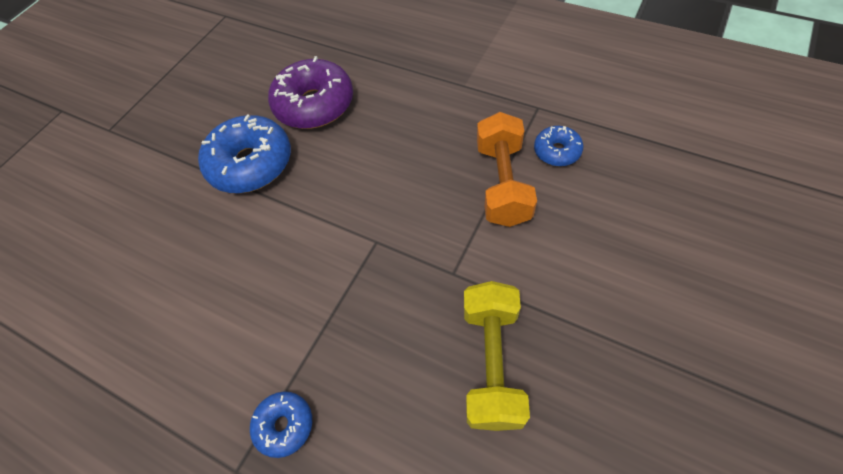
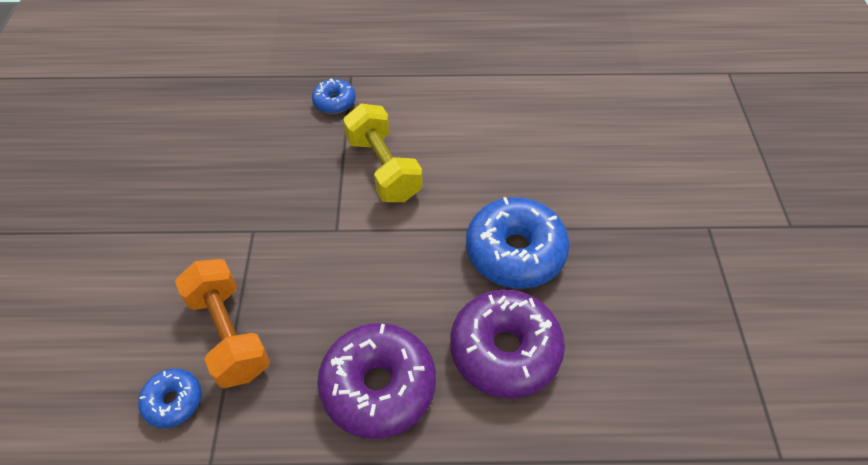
camera: 145 degrees right, 5 degrees down
(409, 112) = (378, 386): none -> purple donut
(492, 363) = (200, 183): yellow dumbbell -> yellow dumbbell (383, 168)

